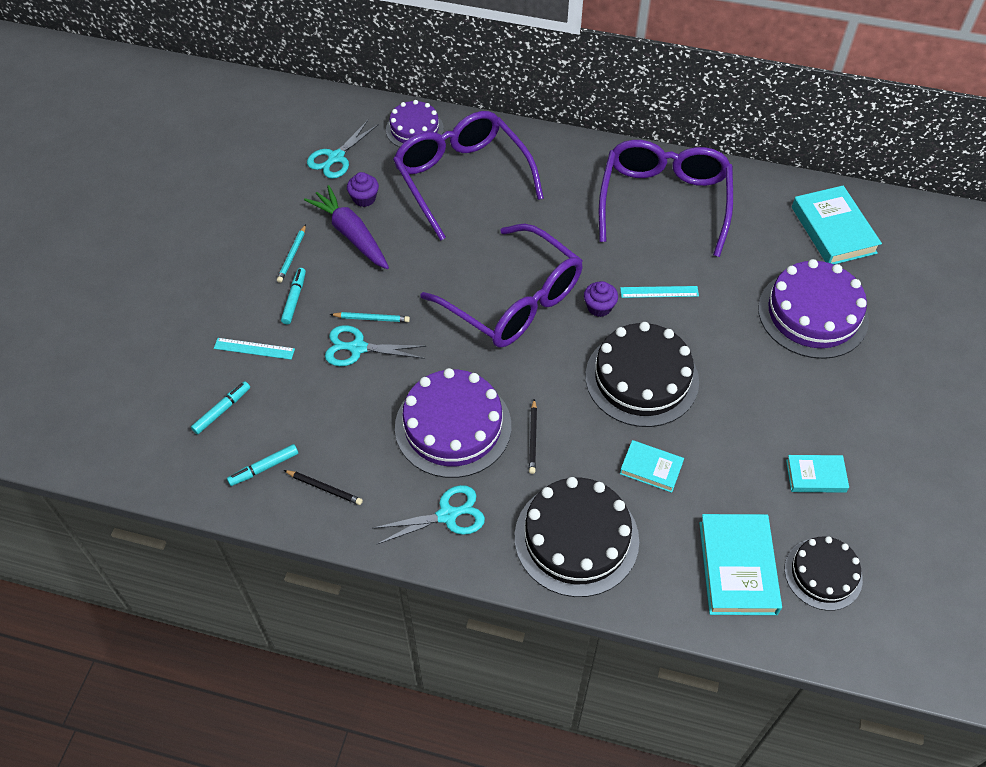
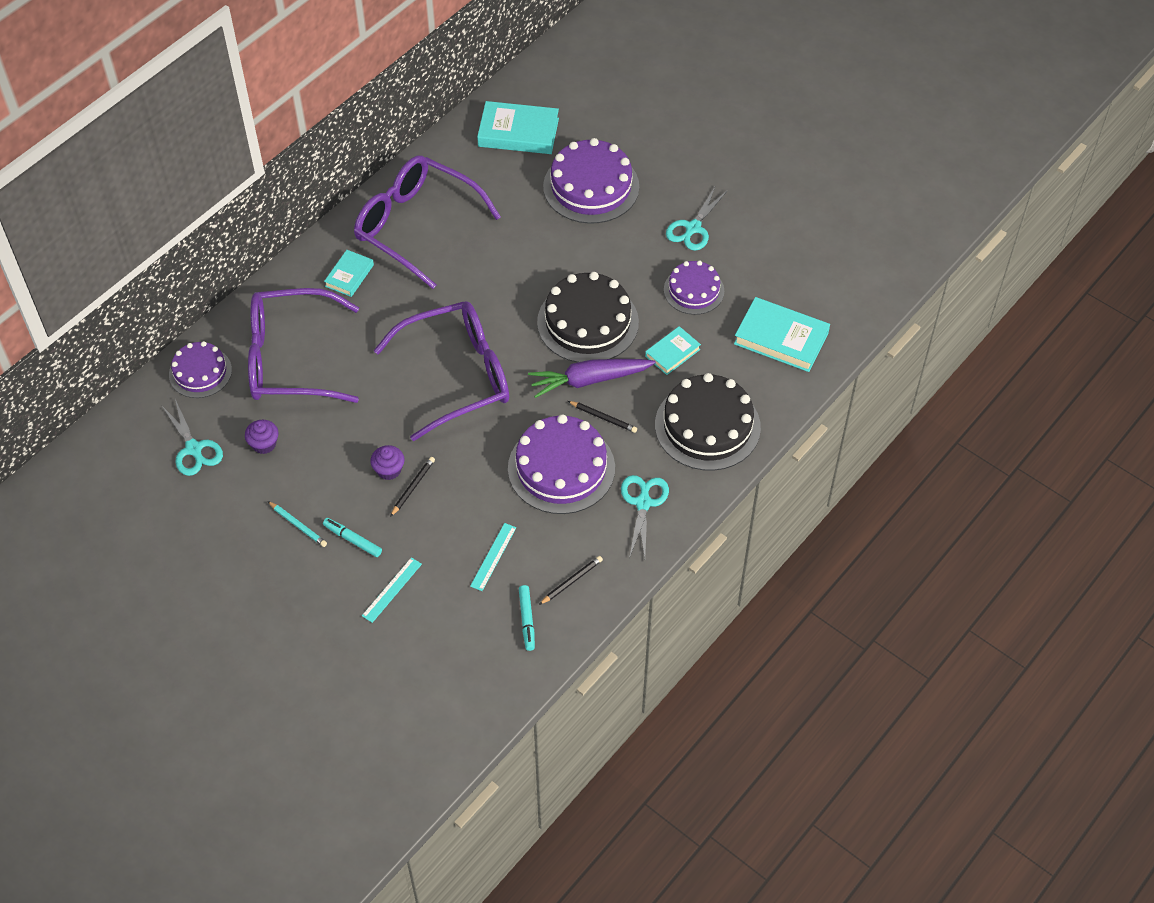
camera: 65 degrees left, 0 degrees up
(222, 410) = (447, 635): turquoise marker -> none
(351, 234) = (302, 469): purple carrot -> purple carrot (589, 380)
(358, 348) = (439, 508): turquoise scissors -> turquoise scissors (693, 228)
(372, 319) = (413, 487): turquoise pencil -> black pencil
(599, 307) = (501, 319): purple cupcake -> purple cupcake (389, 470)
(659, 292) = (510, 273): turquoise ruler -> turquoise ruler (493, 556)
(745, 456) = (694, 290): none -> purple cake
(815, 476) = (732, 257): turquoise book -> turquoise book (349, 275)
(823, 574) = (810, 292): black cake -> none

